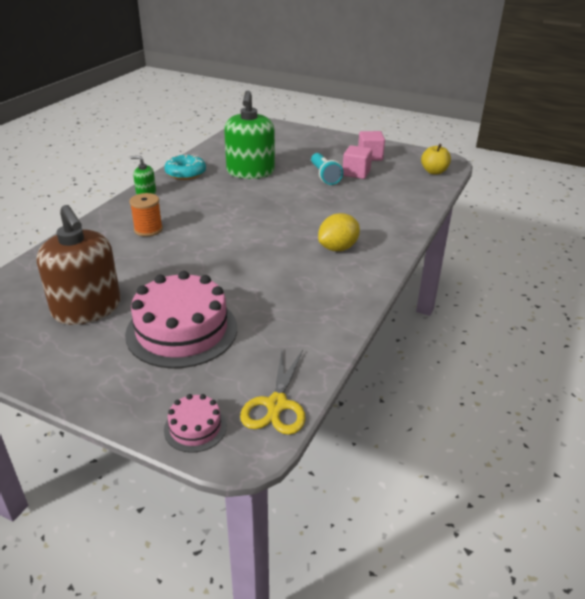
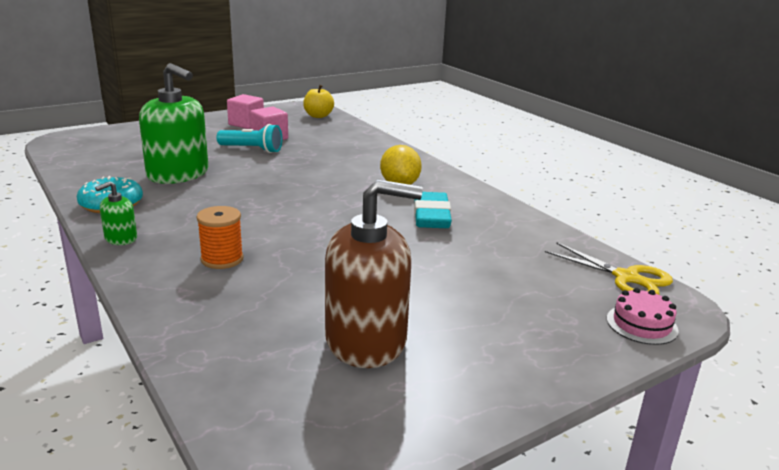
camera: 60 degrees left, 10 degrees down
(182, 330) = (471, 292): pink cake -> none
(293, 279) = (431, 216): none -> turquoise eraser

